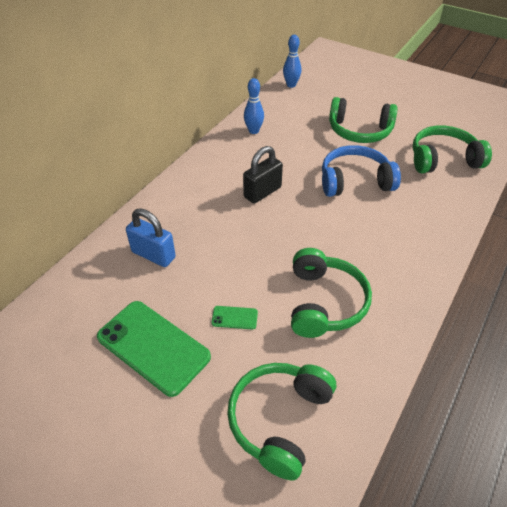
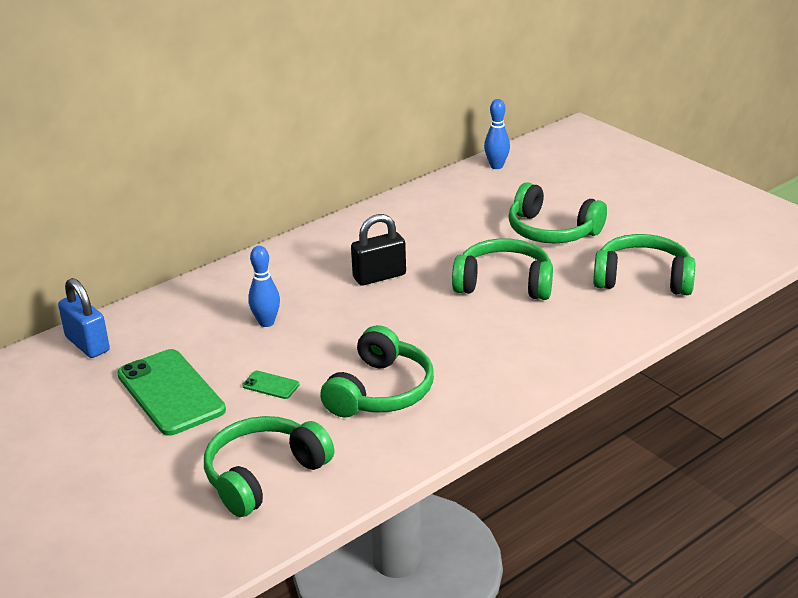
camera: 20 degrees right, 15 degrees down
(153, 255) = (216, 314): blue padlock -> blue padlock (87, 344)
(253, 131) = (411, 211): blue bowling pin -> blue bowling pin (266, 322)
(355, 181) = (504, 283): blue headphones -> green headphones

